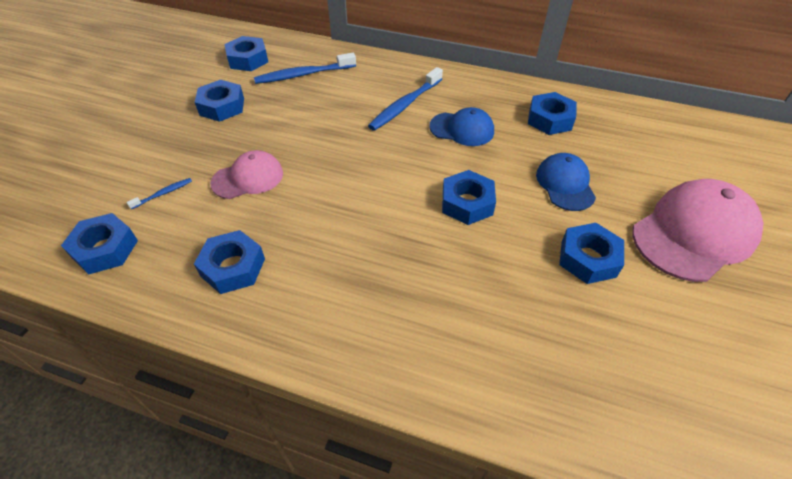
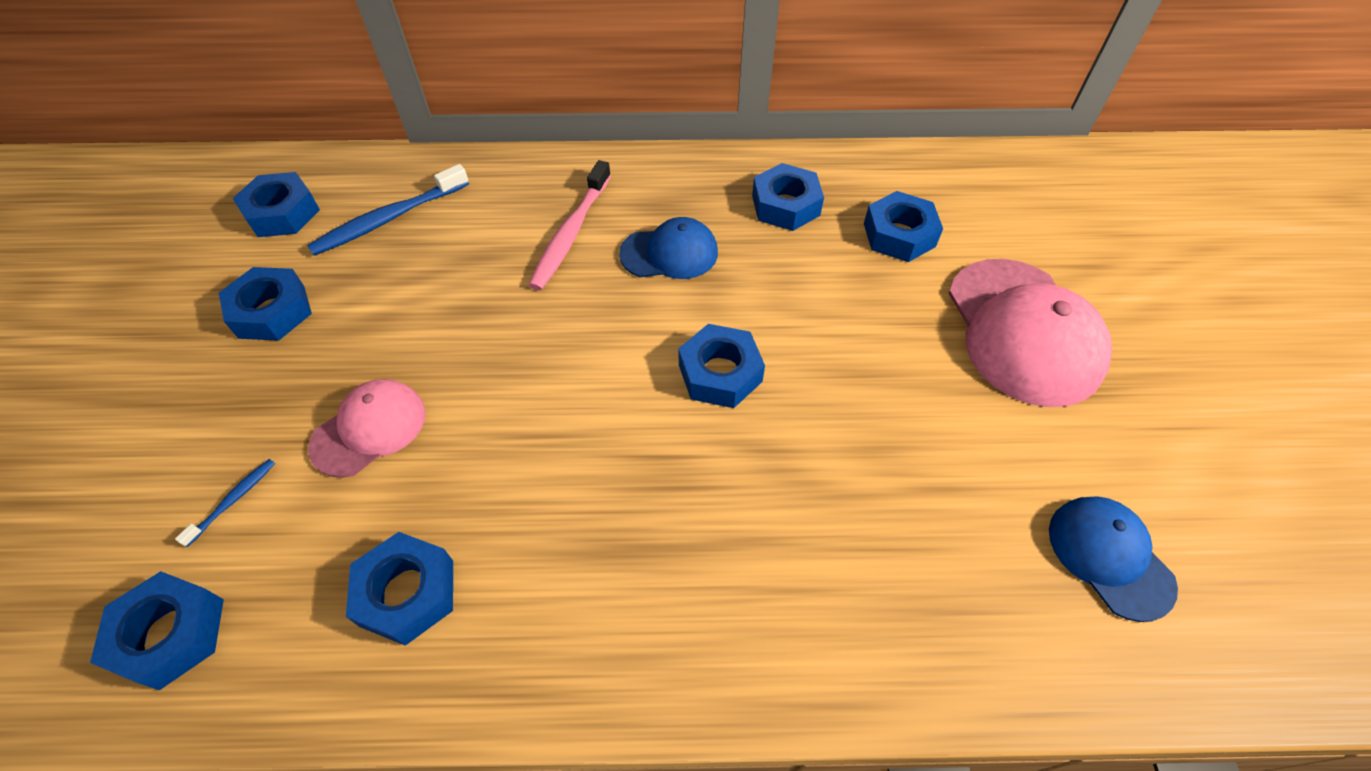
camera: 20 degrees left, 5 degrees up
(405, 105) = (571, 233): blue toothbrush -> pink toothbrush
(565, 184) = (841, 304): blue cap -> blue cap (1109, 557)
(588, 258) = (908, 410): blue nut -> blue nut (899, 235)
(694, 233) = (1023, 331): pink cap -> pink cap turned 135 degrees clockwise

